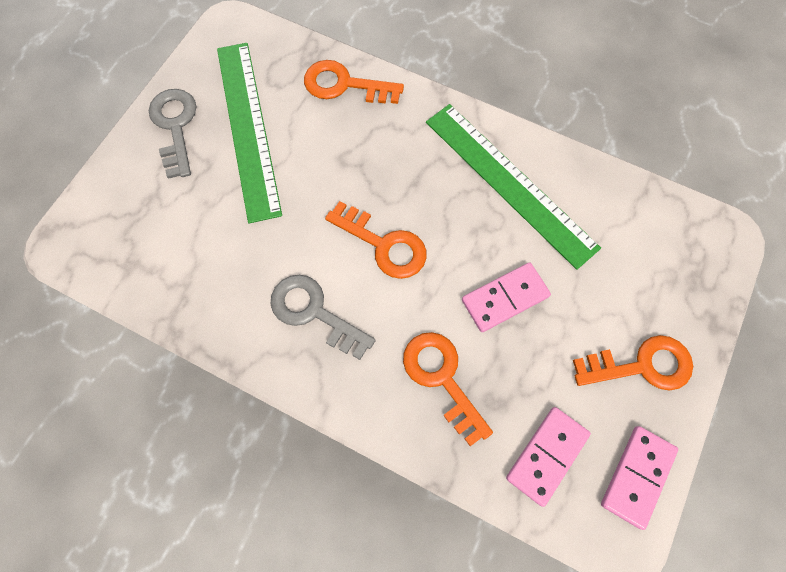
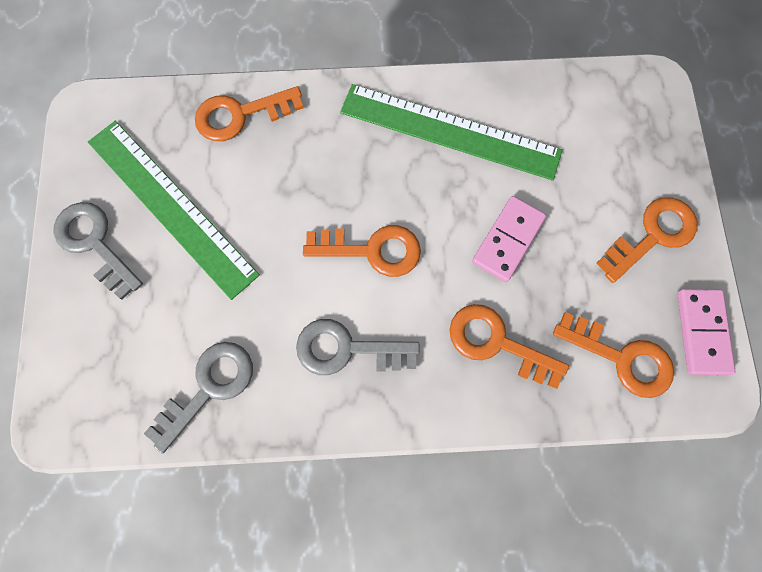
camera: 30 degrees left, 5 degrees up
(189, 281) = (209, 387): none -> grey key
(546, 455) = (622, 358): pink domino -> orange key

